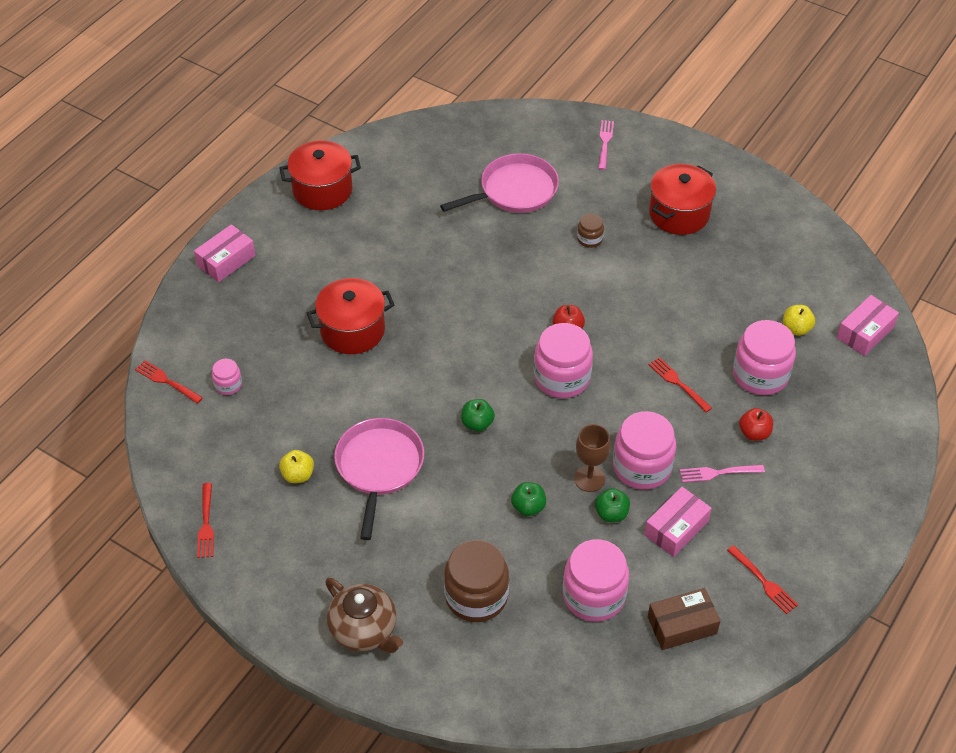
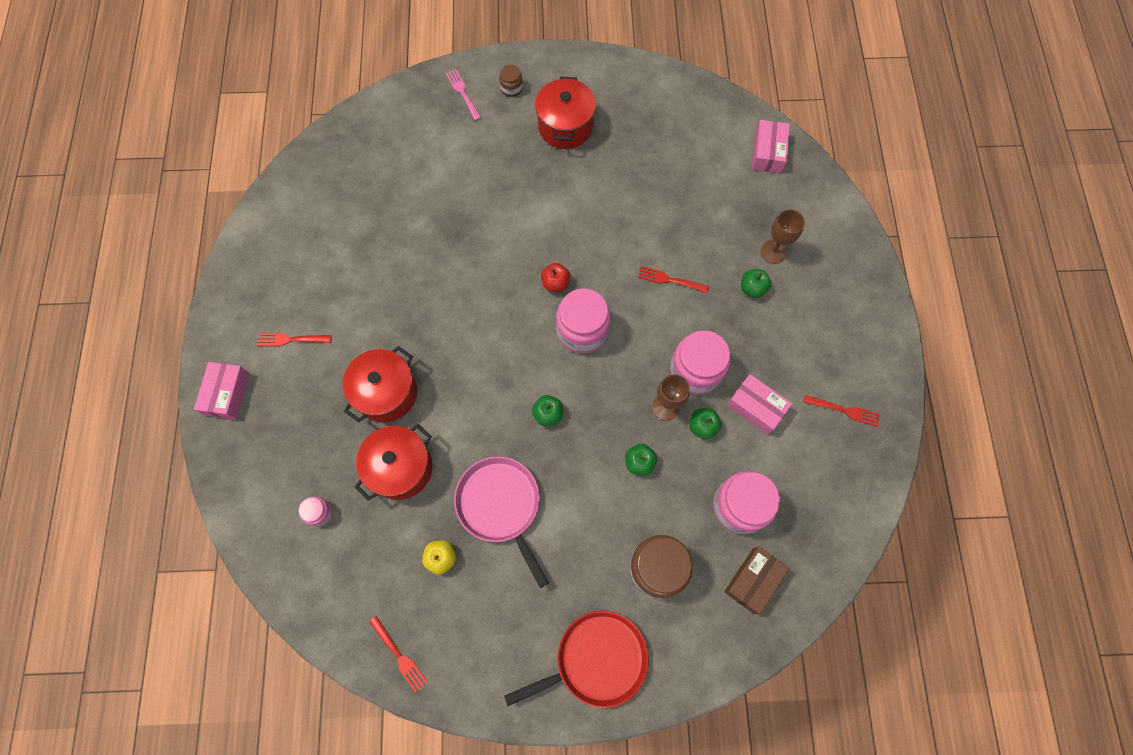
camera: 35 degrees left, 20 degrees up
(167, 381) = (264, 545): red fork -> red fork (291, 339)
(322, 190) = (261, 273): red pot -> red pot (401, 468)
(364, 630) = (596, 660): brown teapot -> red pan
(515, 190) = (423, 179): pink pan -> none
(589, 239) = (514, 190): brown jar -> brown jar (511, 88)
(676, 528) = (756, 407): pink box -> pink box turned 60 degrees counterclockwise
(682, 625) = (816, 487): brown box -> brown box (753, 580)
(718, 473) = (752, 339): pink fork -> none
(754, 433) = (752, 288): red apple -> green apple
(760, 375) = (722, 235): pink jar -> none
(796, 328) = (719, 178): yellow apple -> none
(801, 415) = (773, 252): none -> brown goblet

